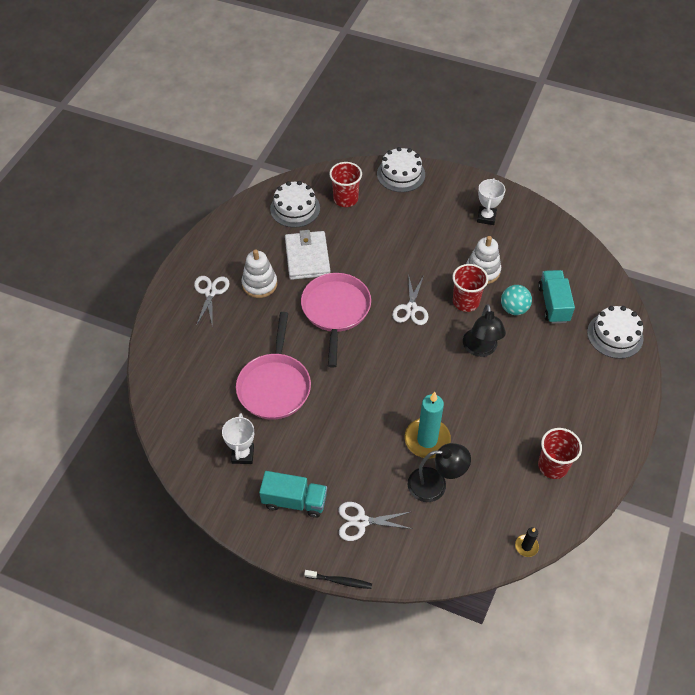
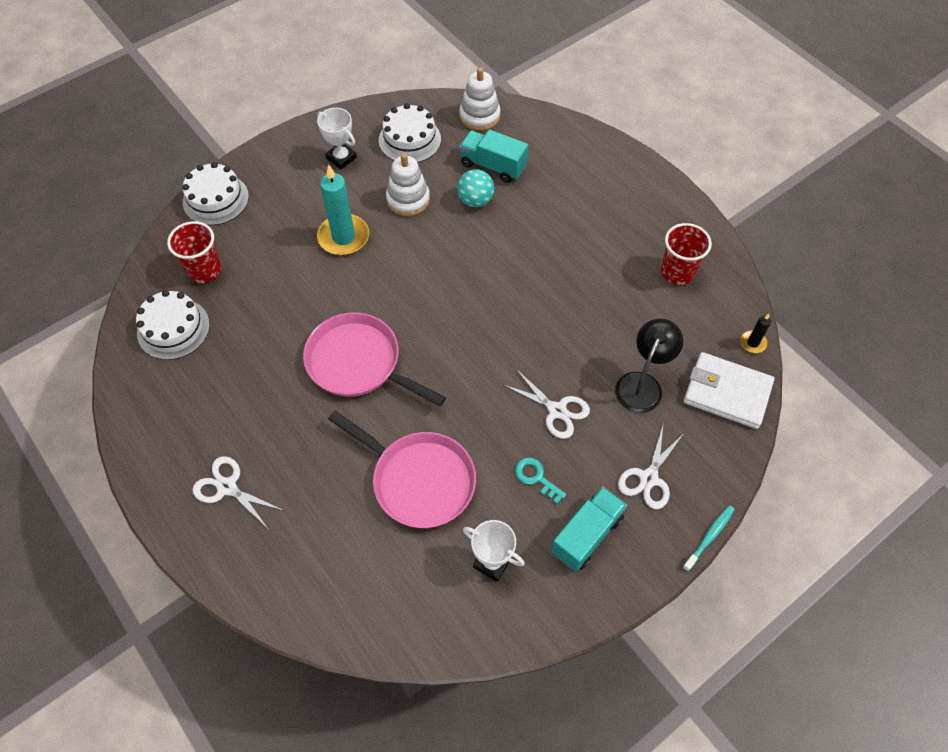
camera: 60 degrees left, 5 degrees up
(259, 284) = (258, 424): white stacking toy -> white stacking toy (479, 116)
(307, 257) = (258, 353): white wallet -> white wallet (727, 393)
(318, 451) = (536, 478): none -> turquoise key
(340, 581) = (709, 537): black toothbrush -> turquoise toothbrush
(411, 308) = (409, 289): white scissors -> white scissors (557, 411)
(427, 440) = (585, 363): turquoise candle -> turquoise candle (343, 237)
(466, 302) = (436, 235): red cup -> none
(480, 349) = (505, 255): black lamp -> none
(615, 335) = (563, 140): white cake -> white cake (409, 140)

